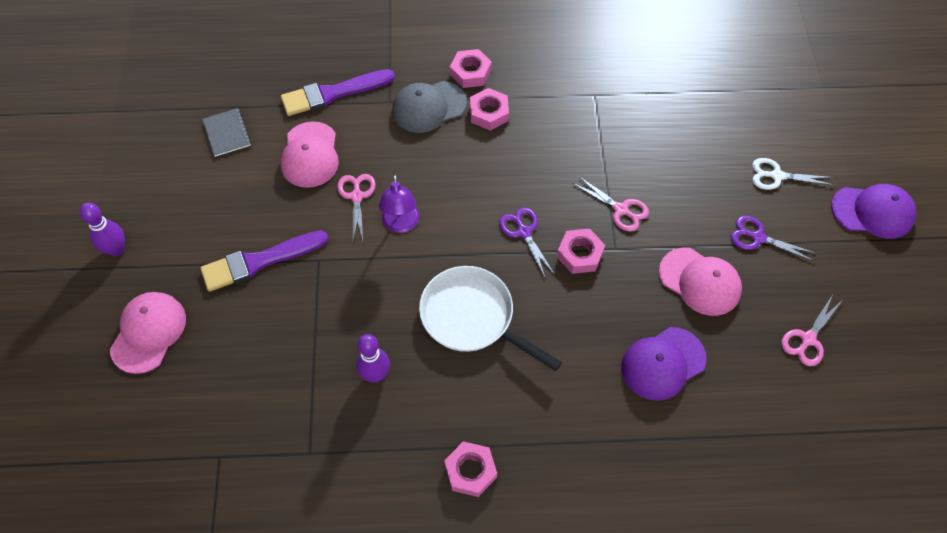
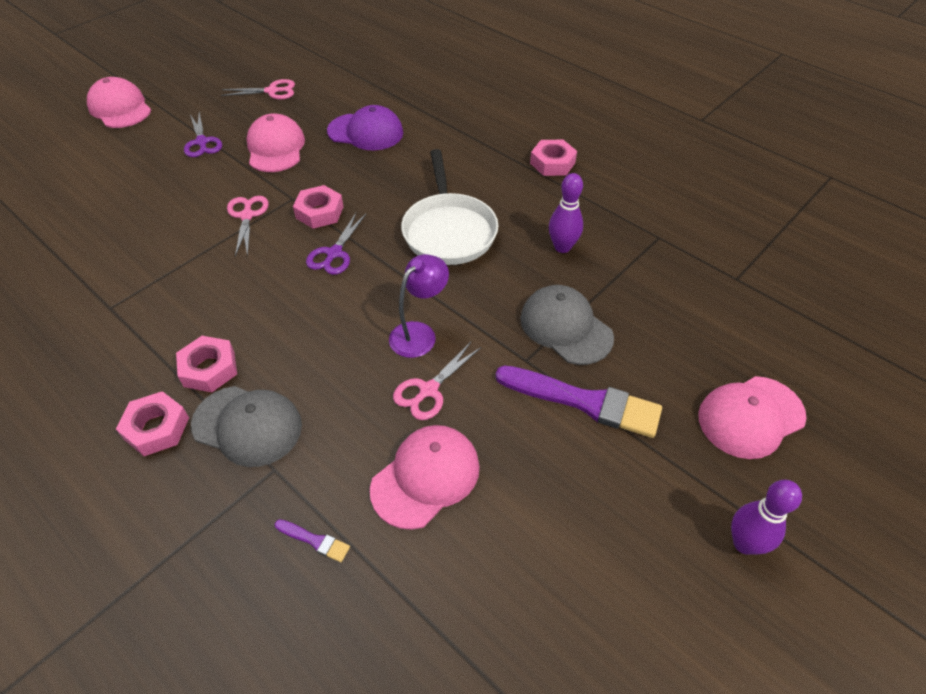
camera: 135 degrees left, 10 degrees down
(227, 133) = (493, 601): grey notebook -> none
(313, 304) = (565, 327): none -> grey cap
(333, 93) = (315, 541): purple brush -> purple brush, size x0.43
(776, 176) = (122, 160): white scissors -> none
(872, 212) = (120, 108): purple cap -> pink cap

